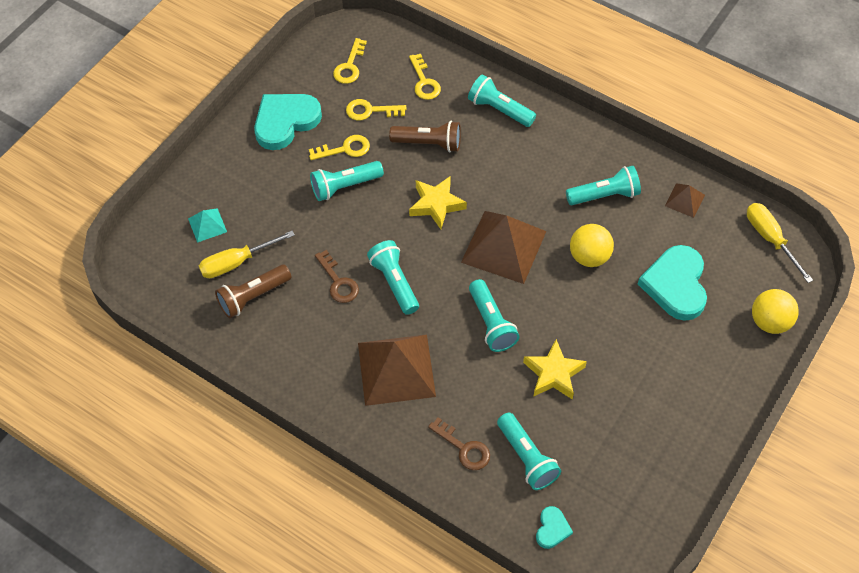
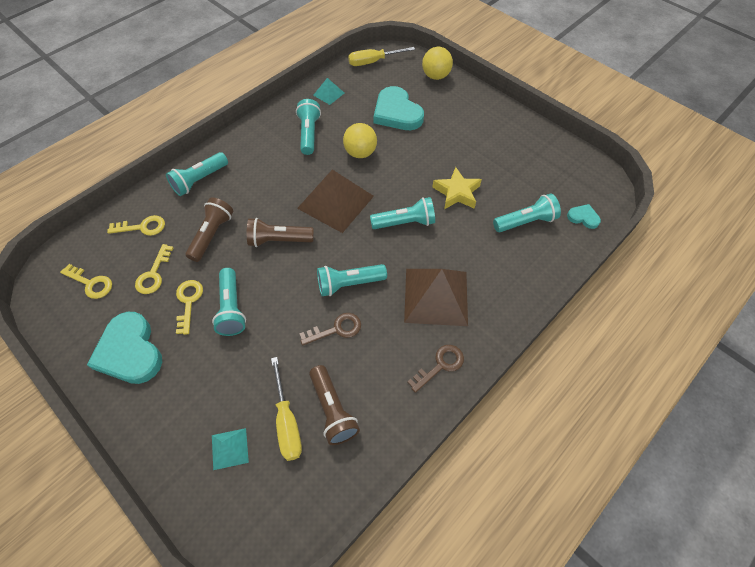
camera: 80 degrees left, 0 degrees up
(436, 205) = (279, 240): yellow star -> brown flashlight
(464, 448) = (514, 260): brown key -> brown key (440, 365)
(676, 285) = (397, 113): turquoise heart -> turquoise heart turned 45 degrees clockwise
(684, 200) = (328, 94): brown pyramid -> turquoise pyramid

